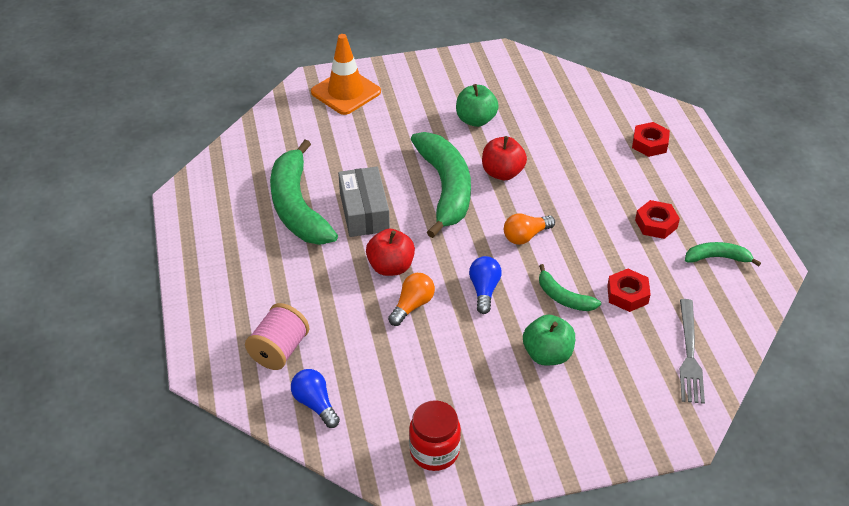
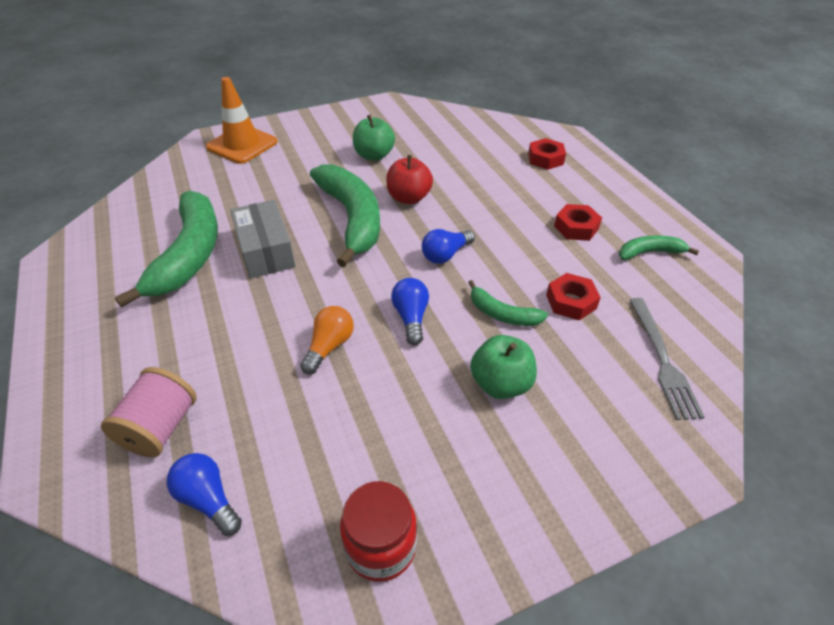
camera: 10 degrees left, 0 degrees up
(297, 207) = (190, 254): green banana -> green banana turned 150 degrees counterclockwise
(391, 267) = (300, 305): red apple -> none
(526, 236) = (446, 255): orange light bulb -> blue light bulb

